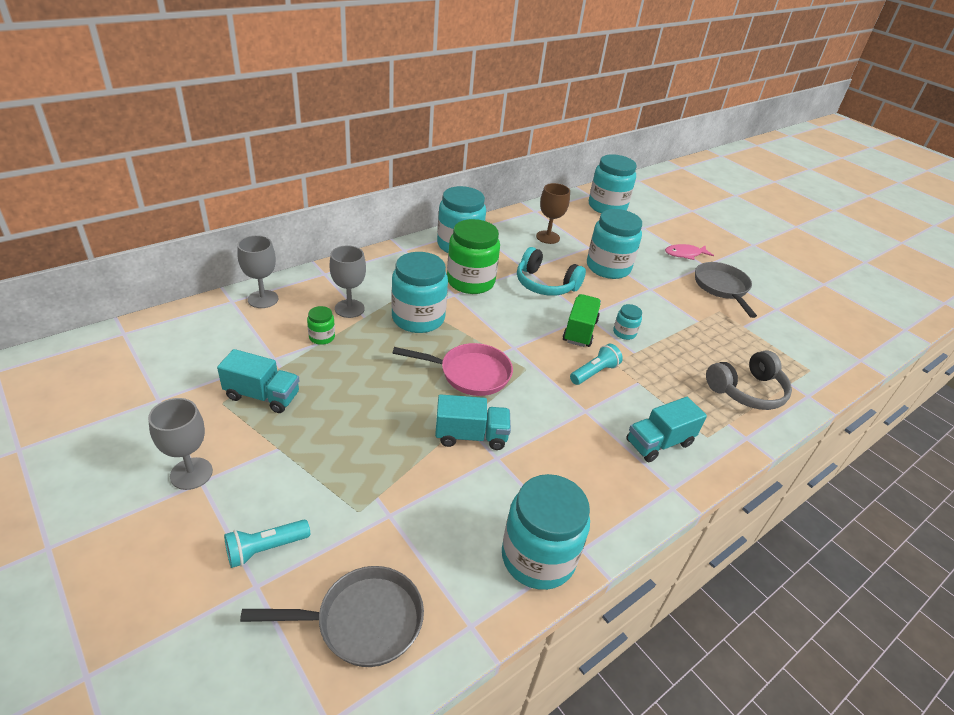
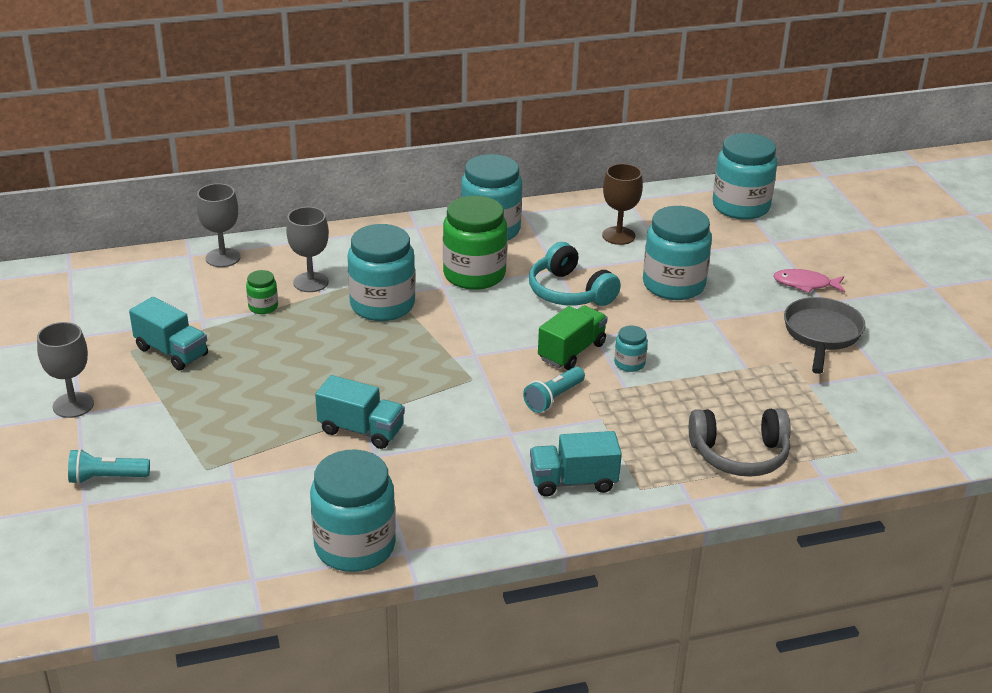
camera: 25 degrees right, 5 degrees down
(362, 621) = (159, 550): grey pan -> none
(470, 374) = (402, 372): pink pan -> none
(594, 372) = (553, 398): turquoise flashlight -> turquoise flashlight turned 150 degrees clockwise

